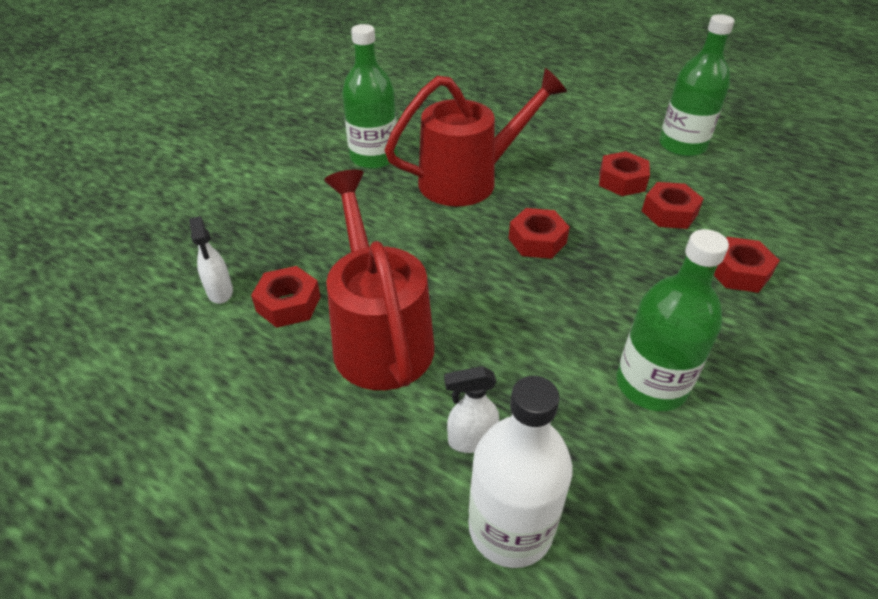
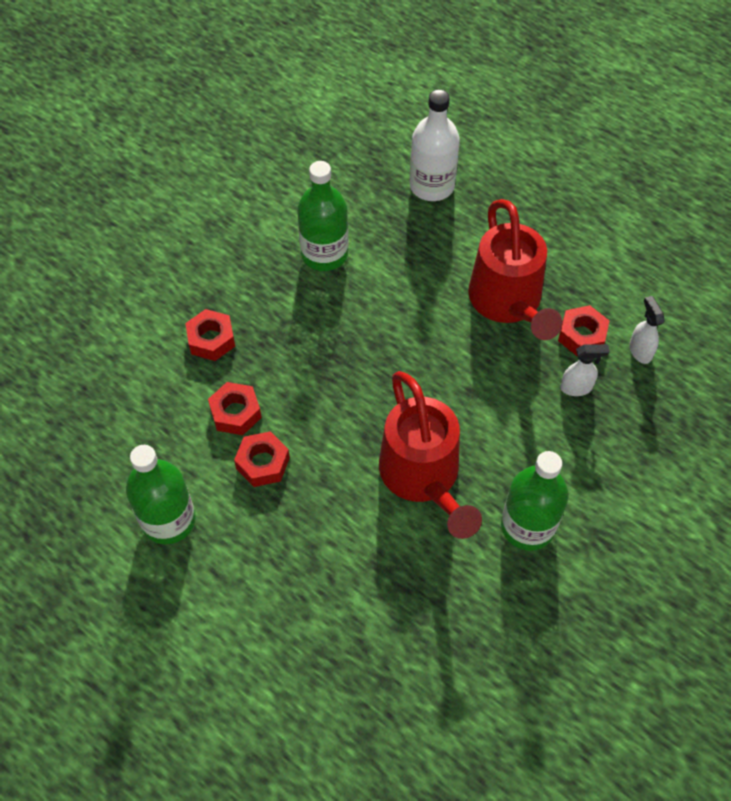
camera: 175 degrees left, 15 degrees up
(469, 180) = (423, 477): red watering can -> red watering can turned 90 degrees counterclockwise
(471, 440) = (448, 229): white spray bottle -> white spray bottle (576, 388)
(537, 241) = (371, 387): red nut -> none

